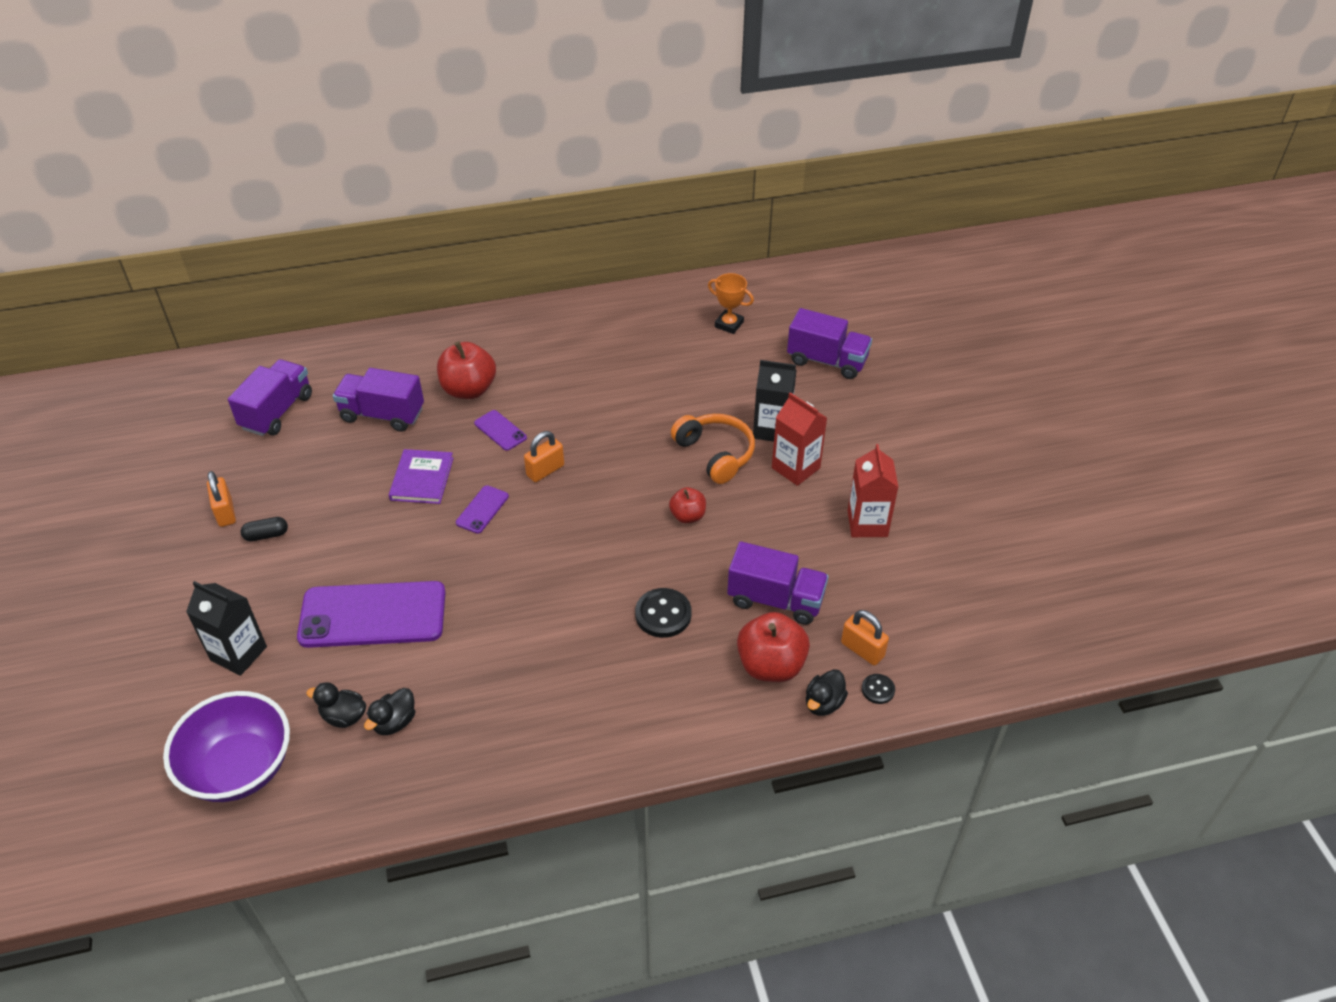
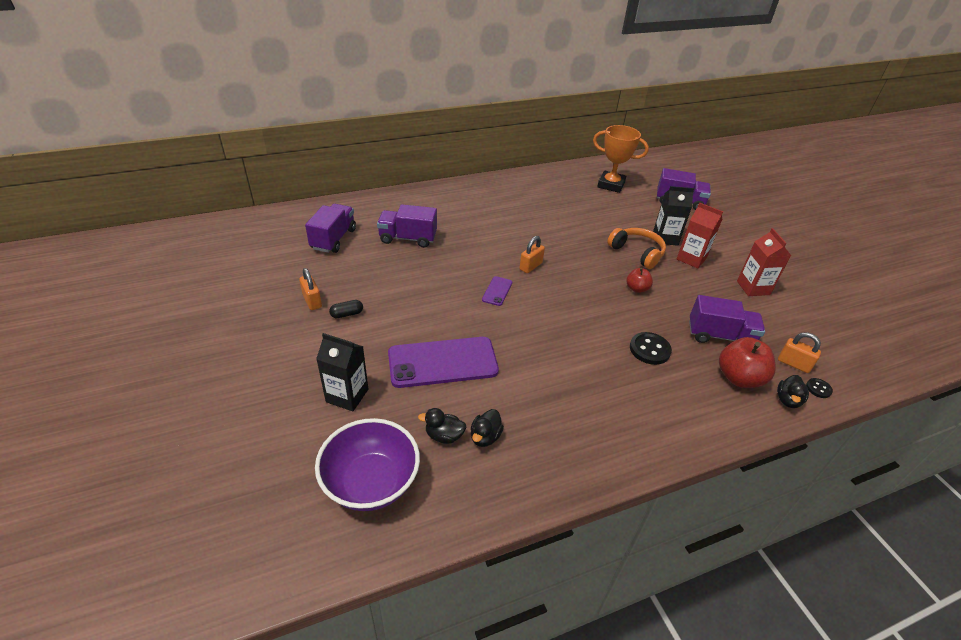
camera: 10 degrees left, 5 degrees down
(422, 479) = (448, 274): purple book -> none
(469, 390) = (461, 223): red apple -> none
(500, 430) = (491, 245): purple phone -> none
(729, 324) = (611, 185): orange trophy -> orange trophy, size x1.69

